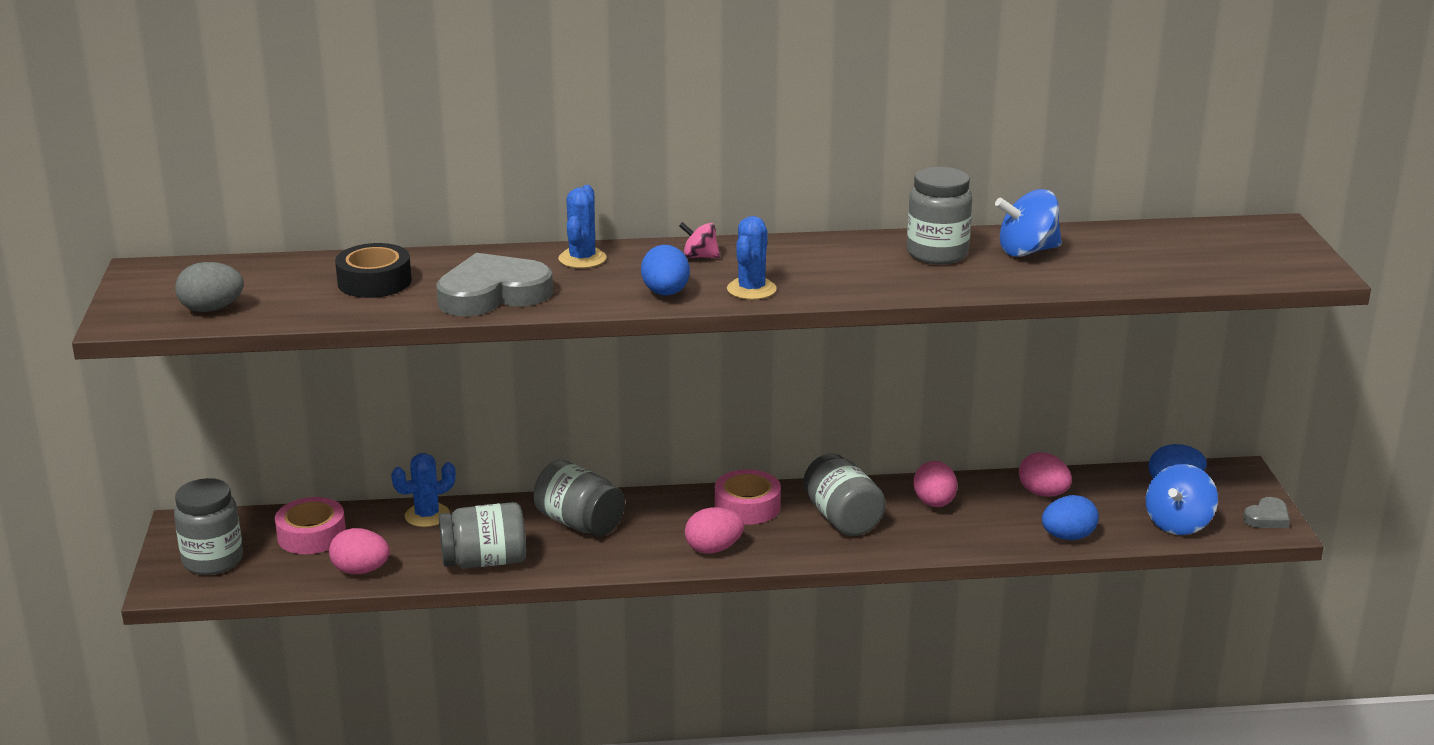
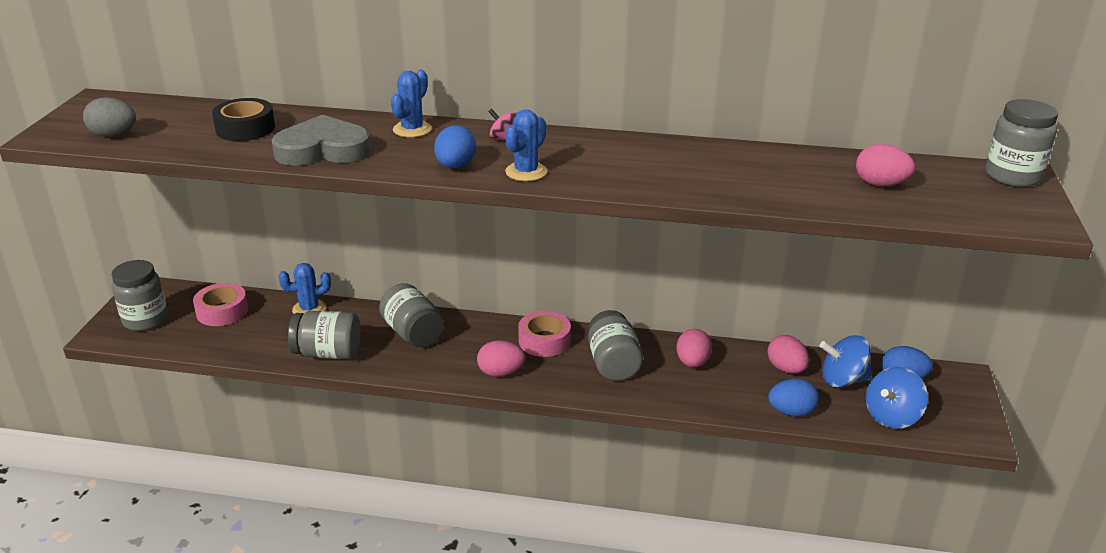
camera: 15 degrees right, 5 degrees up
(361, 570) = (238, 345): pink egg -> pink egg (880, 184)
(937, 254) = (701, 161): grey jar -> grey jar (1012, 176)
(1027, 251) = (780, 168): blue spinning top -> blue spinning top (843, 380)
(1267, 517) = (974, 424): grey heart -> none

